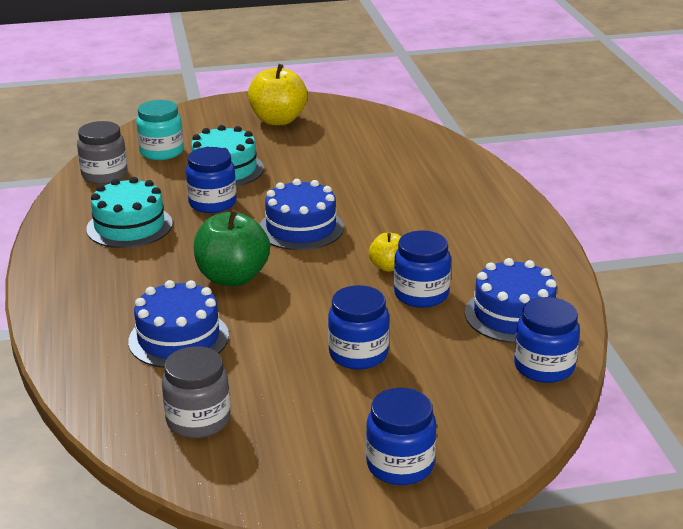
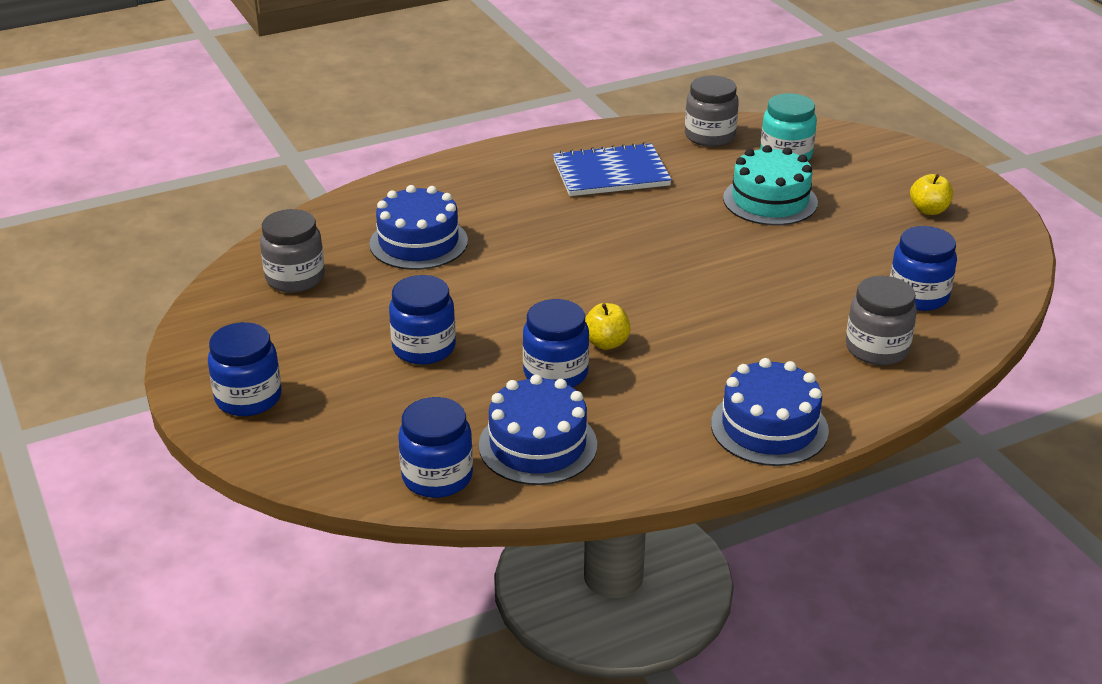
camera: 75 degrees right, 5 degrees up
(129, 226) = (611, 173): turquoise cake -> blue notebook
(212, 203) = (687, 208): blue jar -> blue jar (918, 296)
(232, 277) = (539, 250): green apple -> none
(278, 120) = (928, 210): yellow apple -> yellow apple, size x0.53
(301, 228) = (662, 272): blue cake -> blue cake (769, 427)
(438, 170) = (877, 349): none -> grey jar

